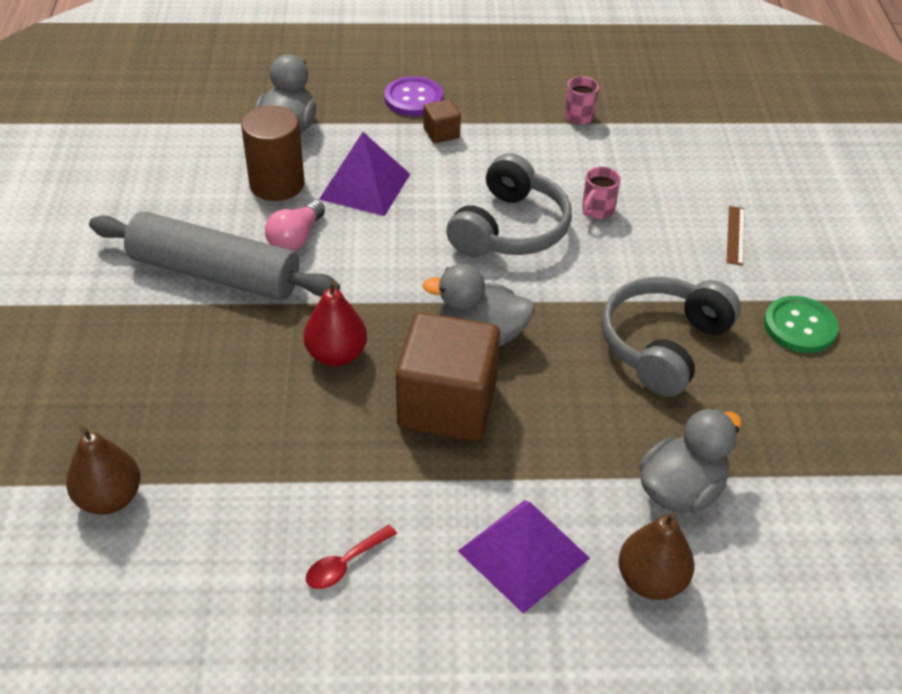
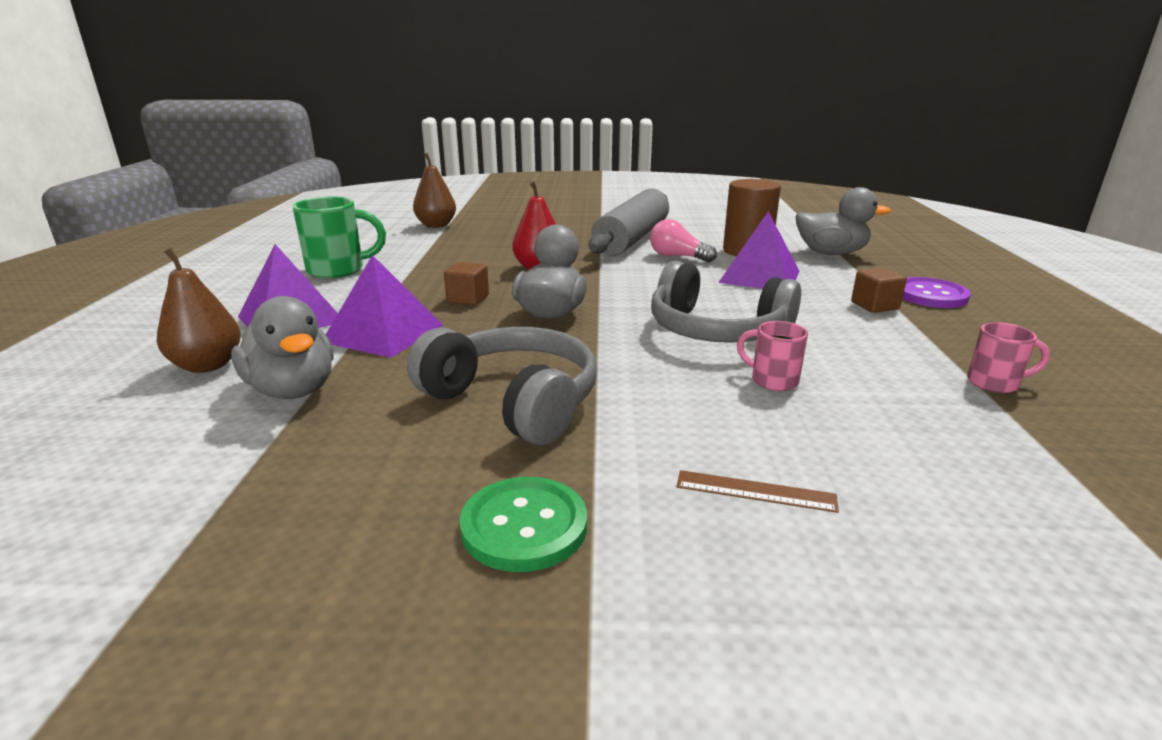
camera: 95 degrees right, 20 degrees down
(345, 564) = (338, 270): red spoon -> green mug
(447, 405) = (468, 299): brown cube -> brown cube, size x0.44
(550, 457) = (383, 333): none -> purple pyramid

